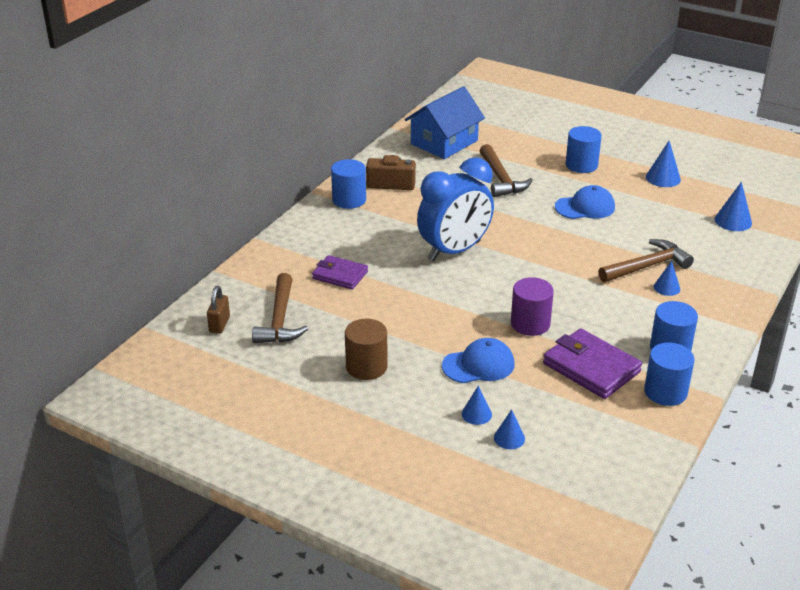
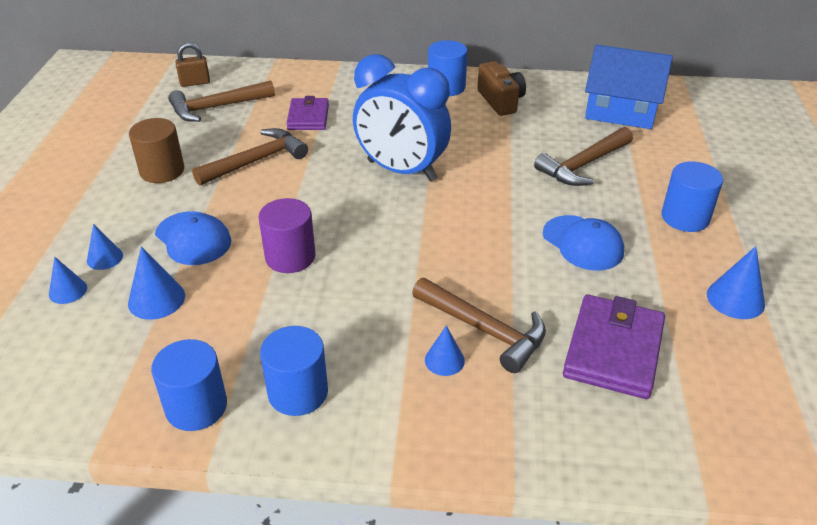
camera: 65 degrees right, 5 degrees up
(389, 315) = (256, 161): none -> brown hammer
(591, 368) = (223, 326): purple wallet -> purple wallet (613, 350)
(733, 221) = (689, 401): blue cone -> blue cone (156, 299)

